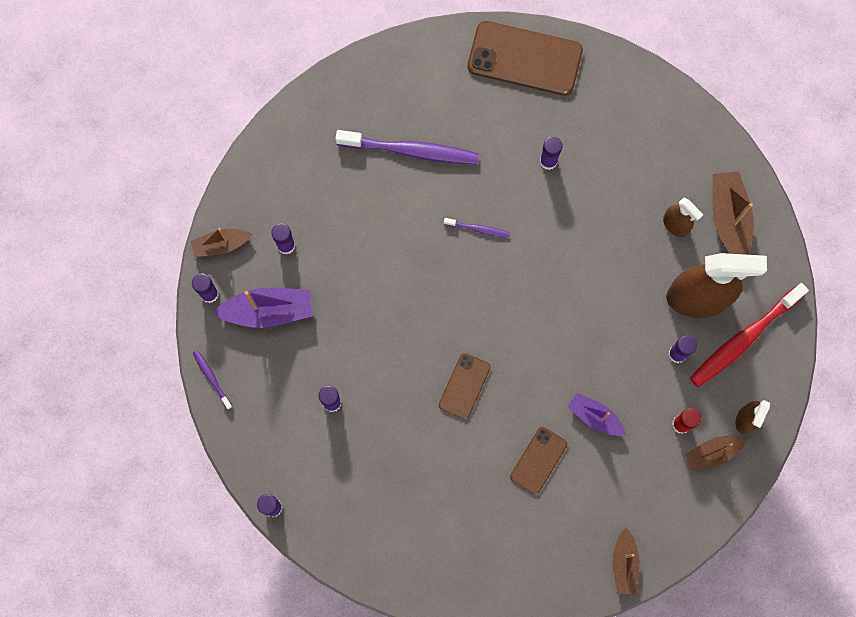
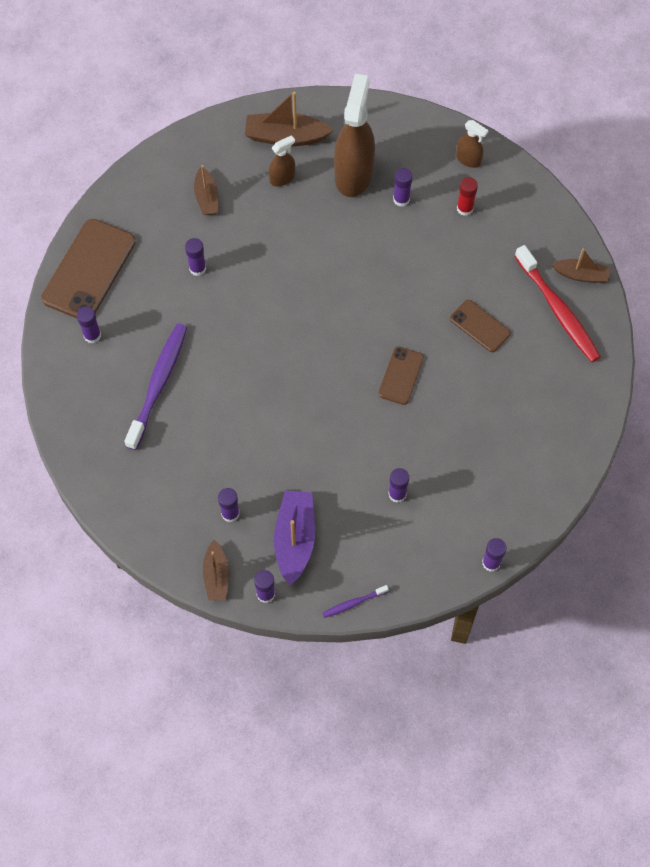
camera: 80 degrees left, 10 degrees down
(452, 78) = (92, 335): none -> purple glue stick
(464, 386) = (401, 376): brown phone -> brown phone turned 75 degrees clockwise
(478, 229) = (251, 338): purple toothbrush -> none
(595, 417) = (447, 274): purple boat -> none
(712, 453) = (494, 190): brown boat -> brown boat (207, 197)
(744, 339) = (397, 146): red toothbrush -> red toothbrush (558, 310)

